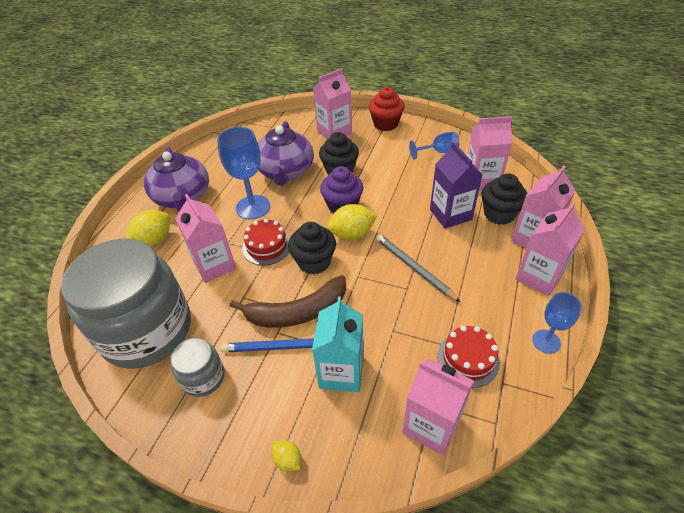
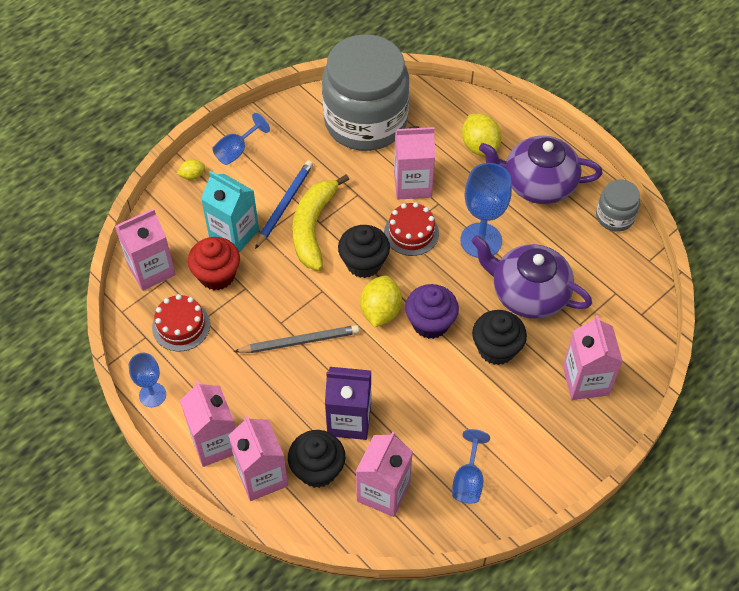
camera: 115 degrees right, 10 degrees up
(203, 377) = (293, 146): grey jar -> grey jar (615, 217)
(231, 431) = (236, 151): none -> blue goblet
(297, 312) = (313, 227): brown banana -> yellow banana
(386, 124) = (570, 453): red cupcake -> red cupcake (217, 275)

